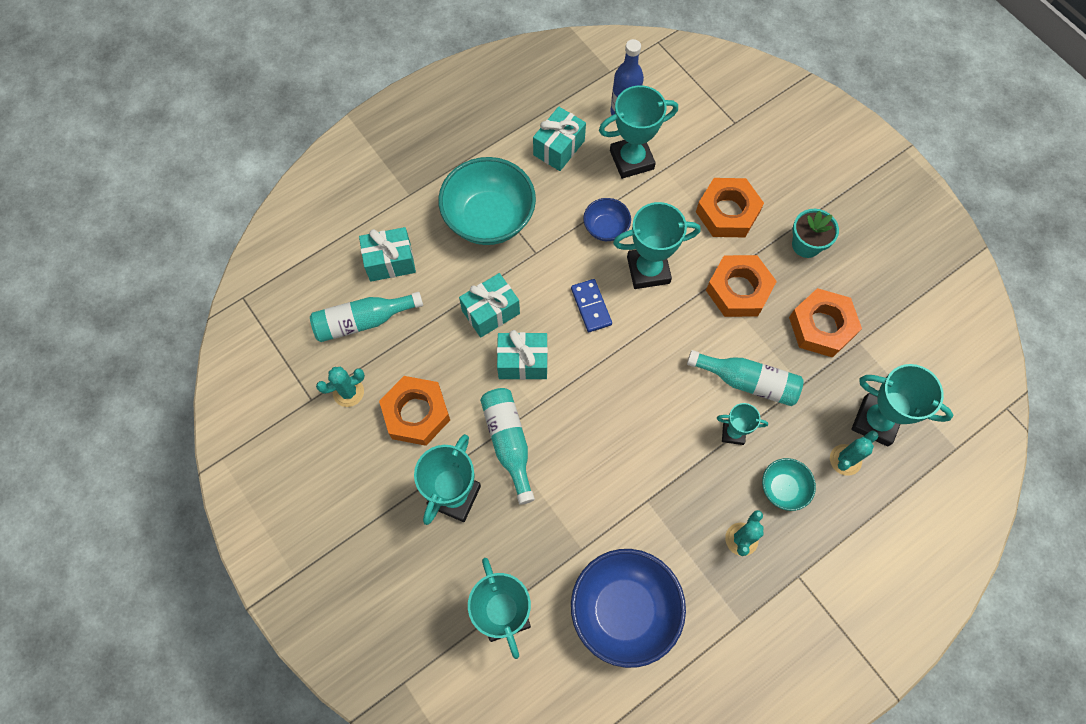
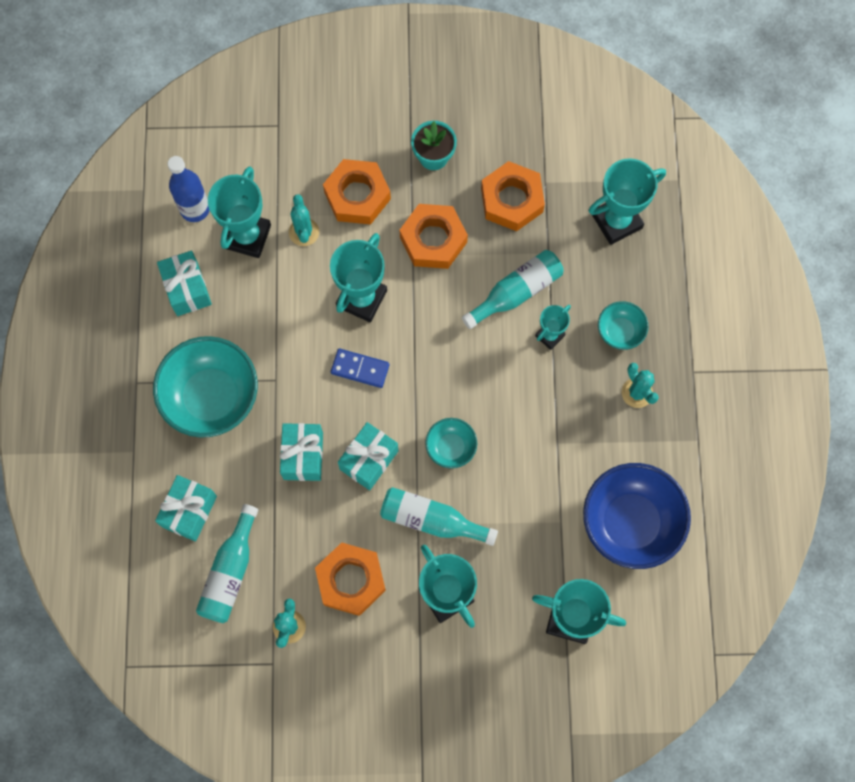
camera: 55 degrees left, 5 degrees up
(579, 417) = (451, 447): none -> turquoise bowl
(606, 228) = (296, 305): blue bowl -> none
(845, 460) = (630, 268): turquoise cactus -> turquoise cactus (304, 232)

